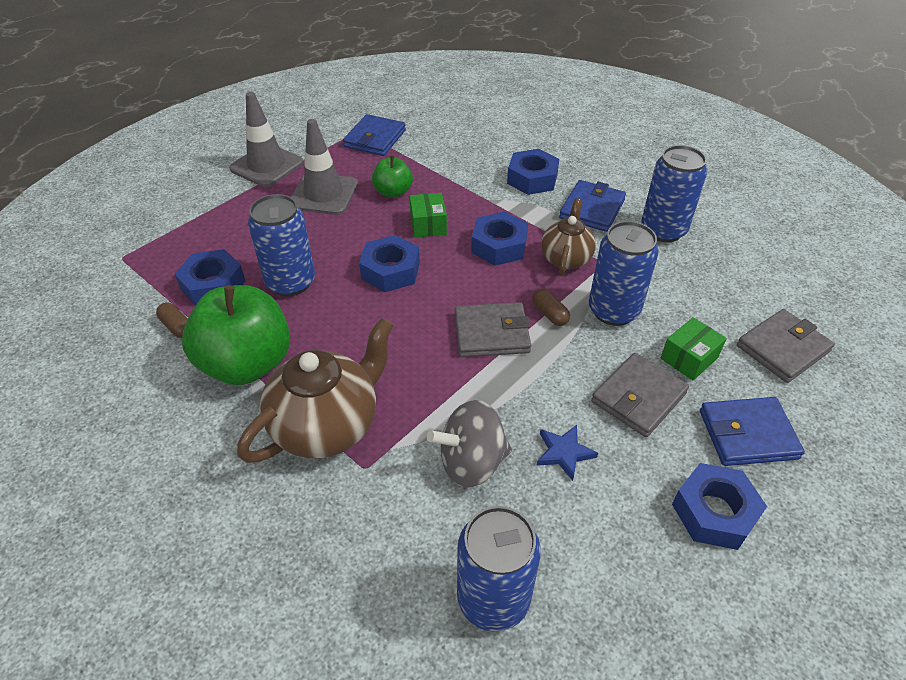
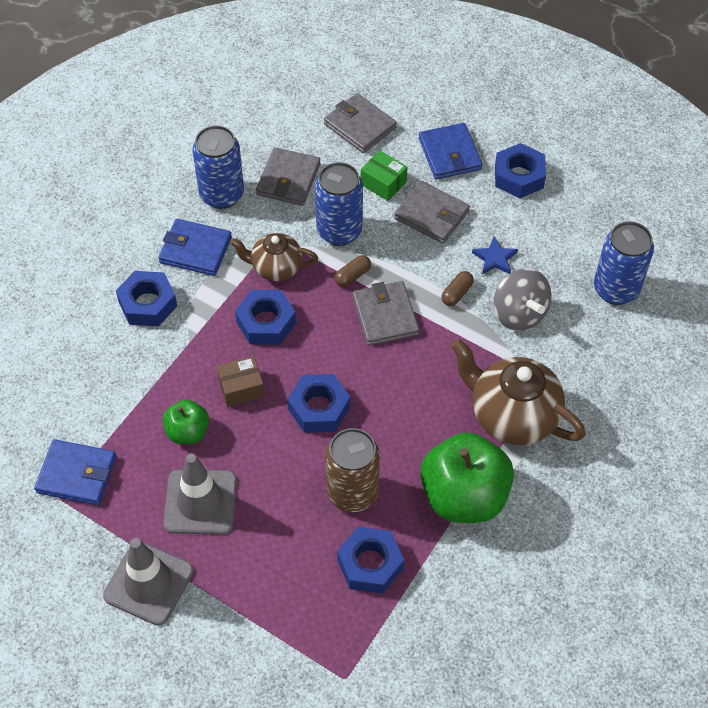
camera: 100 degrees left, 10 degrees up
(177, 327) = (433, 575): brown capsule -> brown capsule (457, 293)
(290, 282) = (352, 492): blue can -> brown can
(428, 224) = (241, 388): green box -> brown box
(688, 279) = (288, 179): none -> grey wallet

